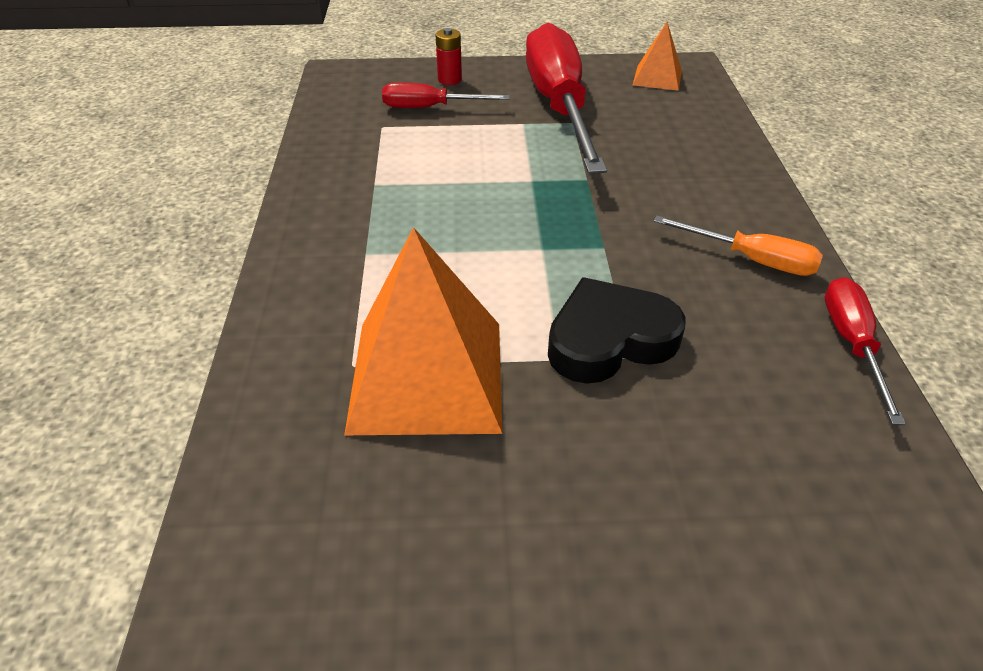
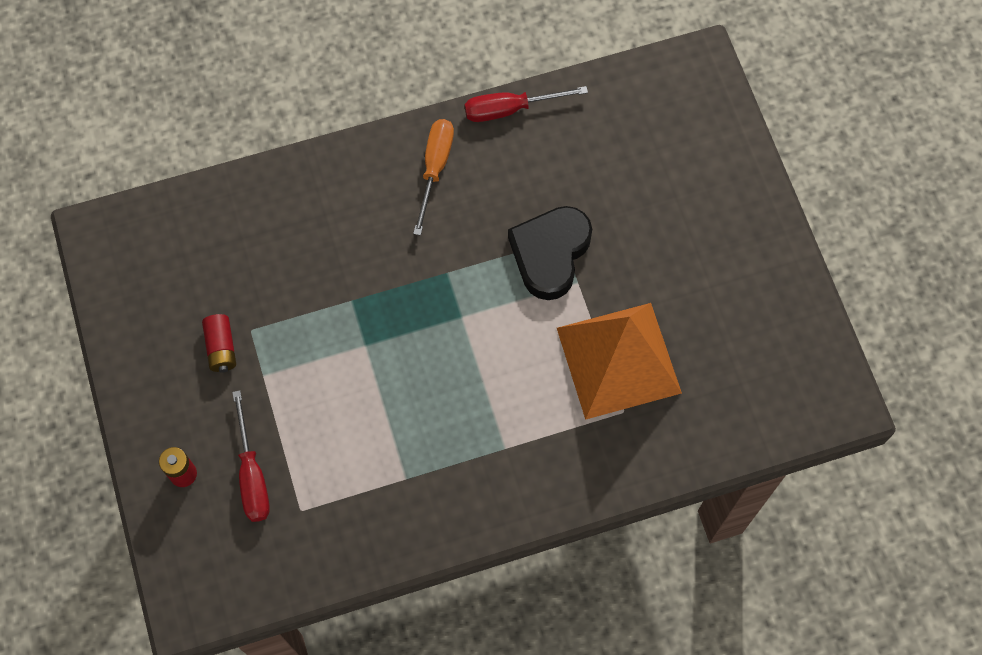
camera: 105 degrees left, 25 degrees up
(559, 106) = (221, 348): red screwdriver -> red battery
(609, 339) = (550, 254): black heart -> black heart turned 60 degrees clockwise
(657, 77) = (135, 262): orange pyramid -> none

